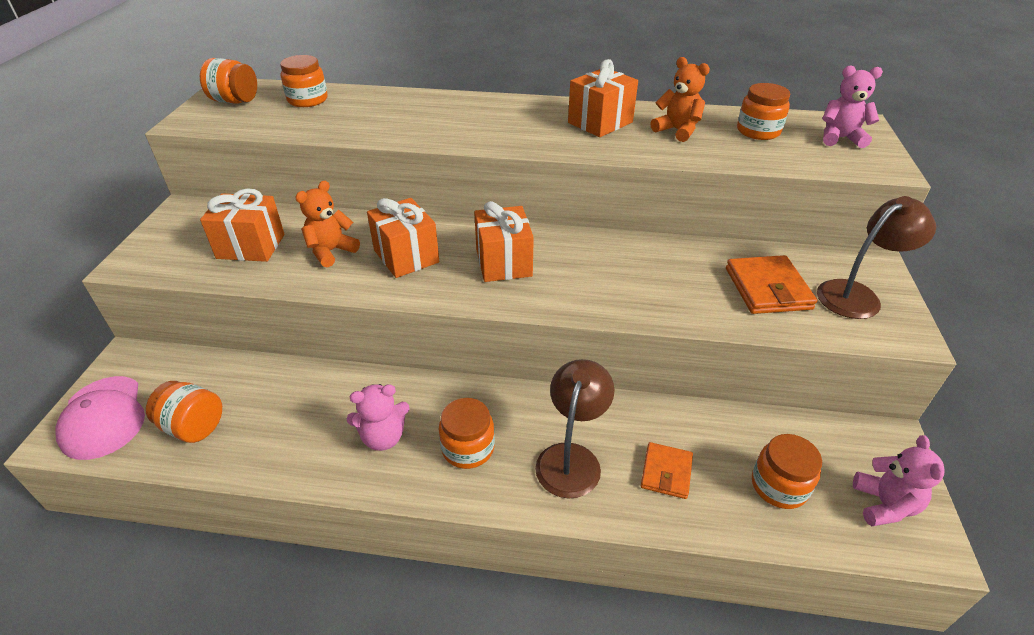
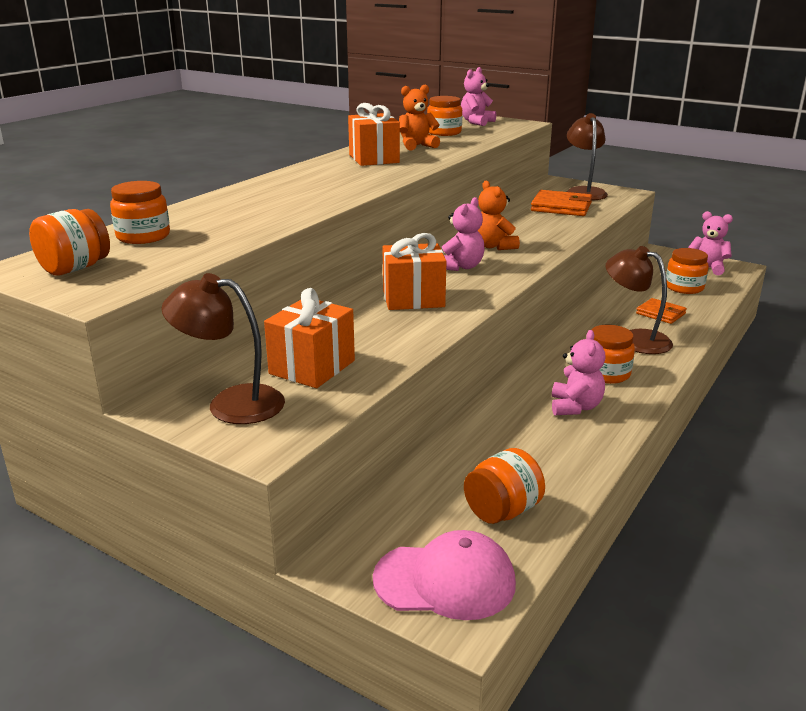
camera: 65 degrees left, 15 degrees down
(187, 232) = (231, 403): none -> brown lamp
(331, 251) = (369, 328): orange teddy bear -> orange teddy bear (494, 246)
(503, 263) = (461, 267): orange gift -> pink teddy bear

